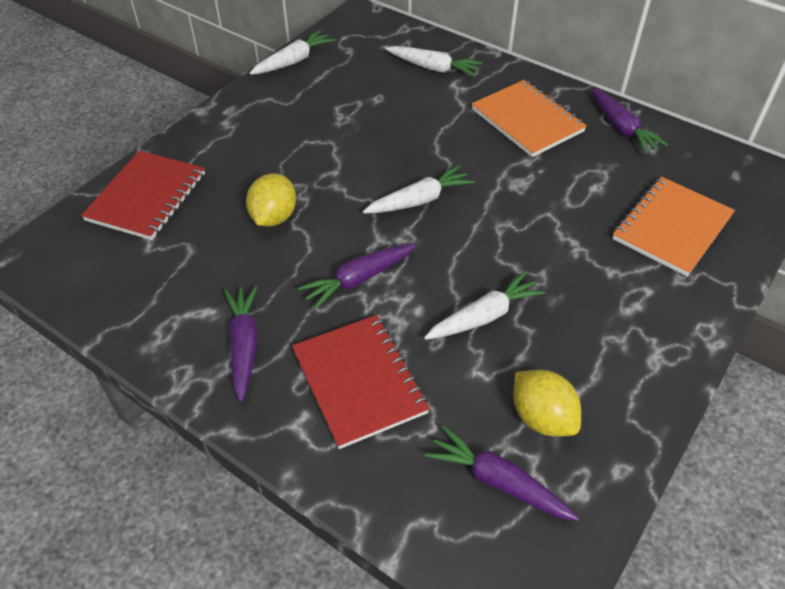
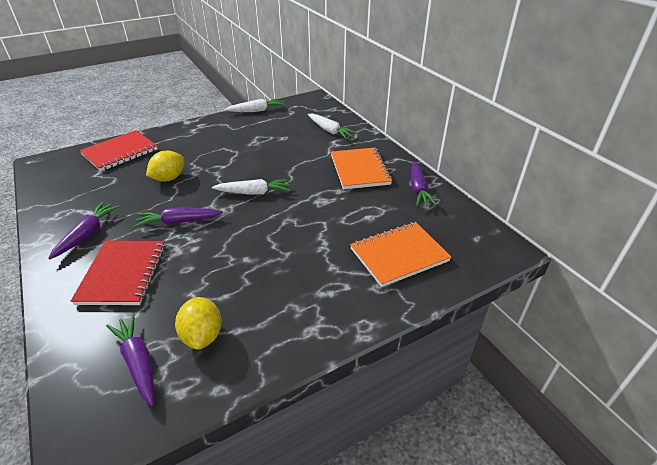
camera: 25 degrees right, 10 degrees down
(484, 316) = (227, 265): white carrot -> none

